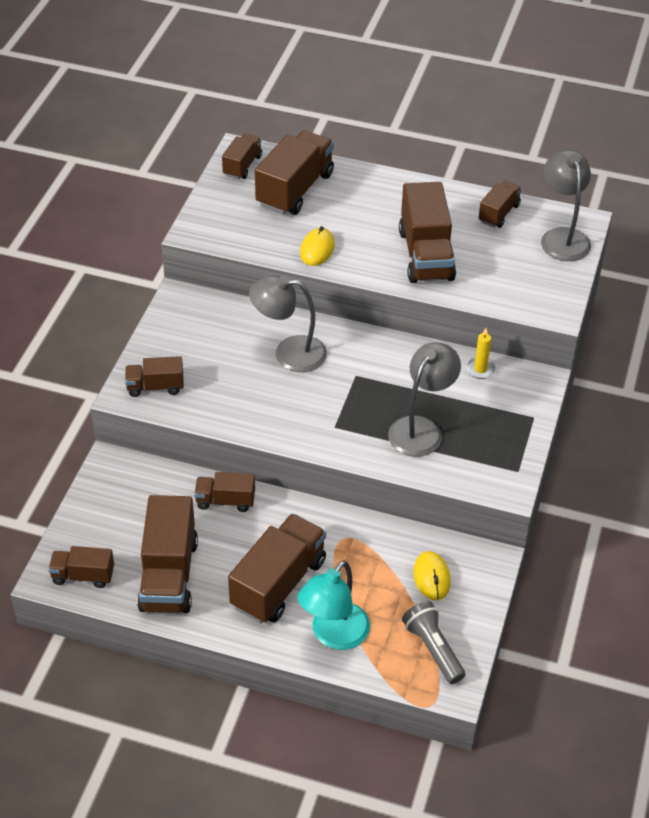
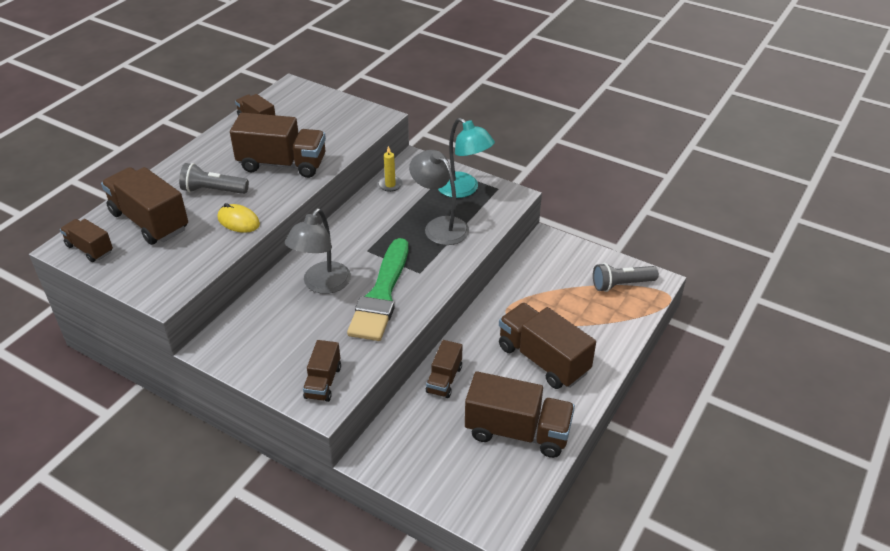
camera: 75 degrees left, 5 degrees down
(83, 576) = (503, 498): brown truck -> none
(288, 402) = (381, 295): none -> green brush
(334, 635) = (600, 335): turquoise lamp -> turquoise lamp (463, 190)
(359, 217) = (213, 190): none -> grey flashlight
(431, 577) = (556, 272): yellow mouse -> none
(562, 237) = (302, 98): grey lamp -> none

